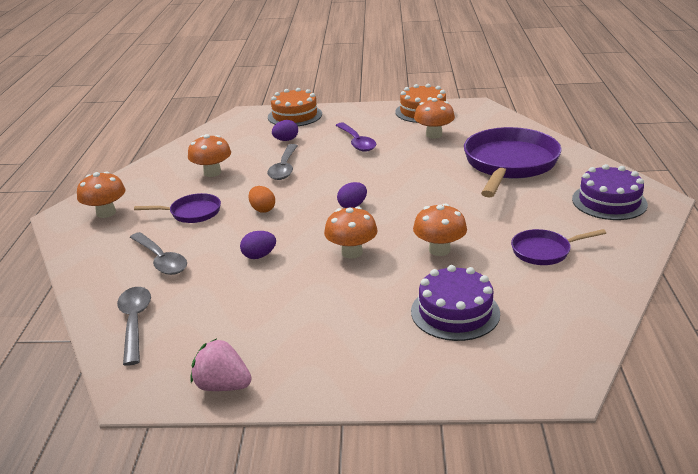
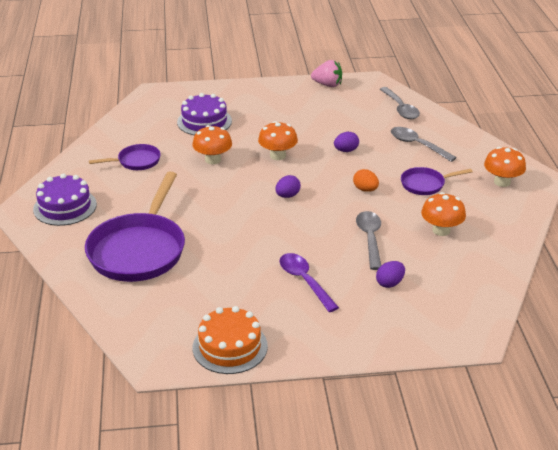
camera: 170 degrees right, 5 degrees up
(295, 115) = (402, 334): orange cake -> none
(434, 135) = (215, 296): orange mushroom -> none

